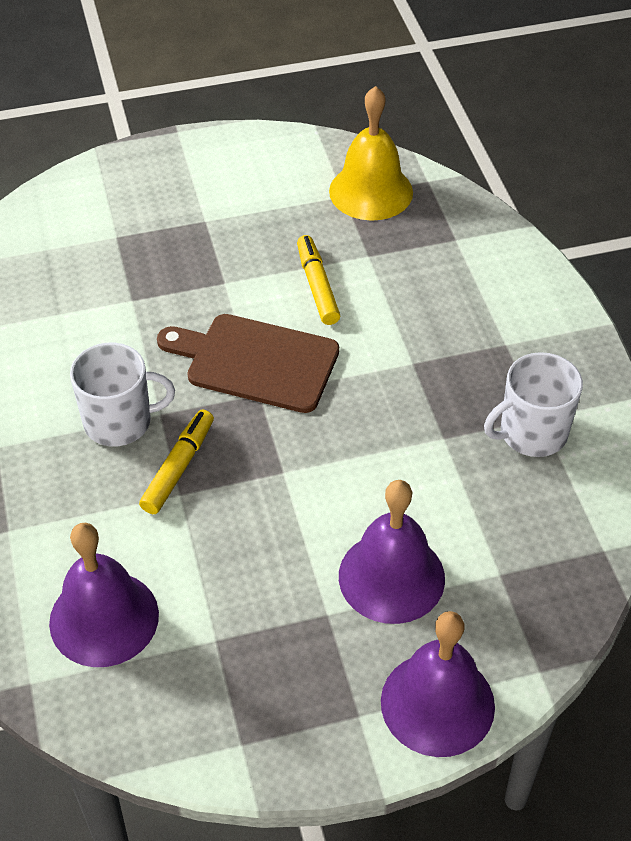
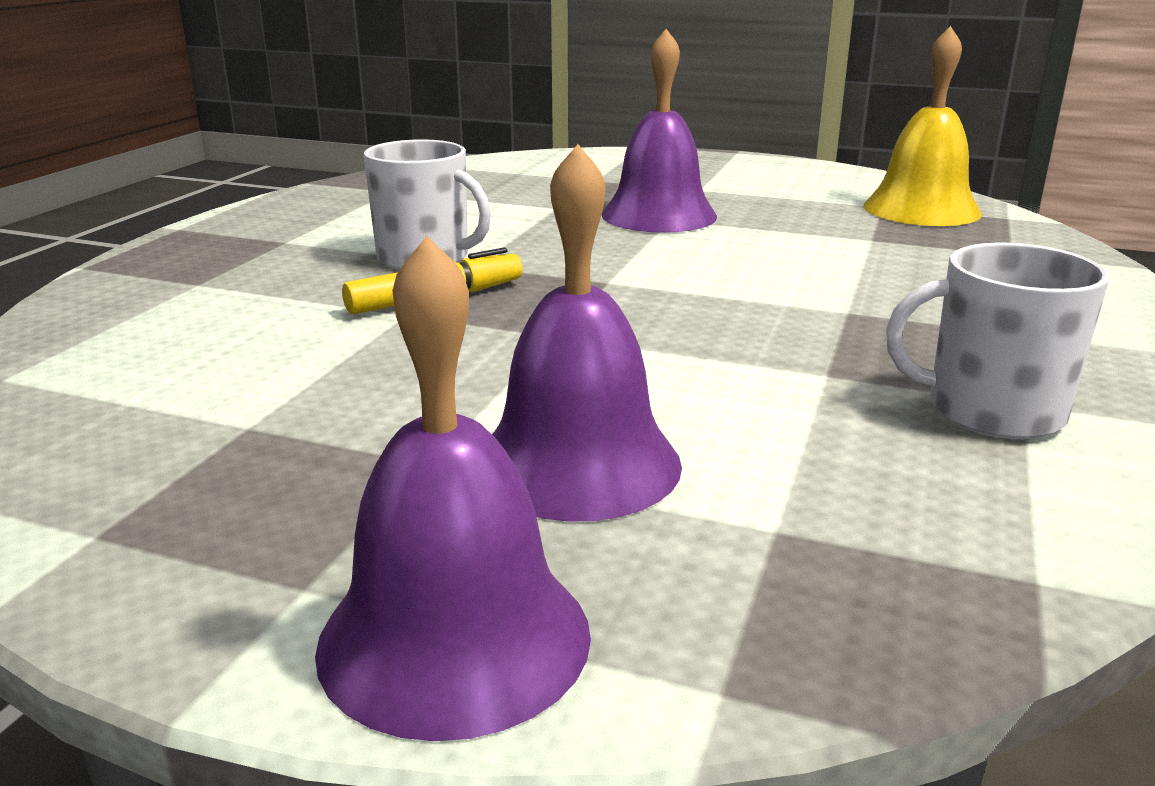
camera: 35 degrees right, 25 degrees down
(104, 618) = (164, 364): purple bell -> purple bell (659, 215)
(256, 362) = (635, 263): brown cutting board -> none
(317, 286) = (779, 241): yellow marker -> none

